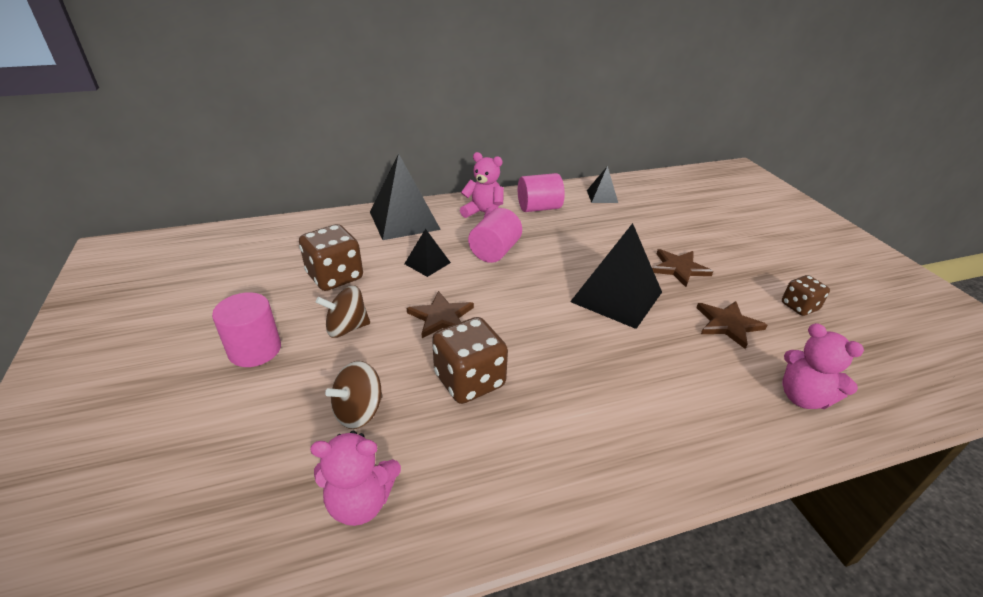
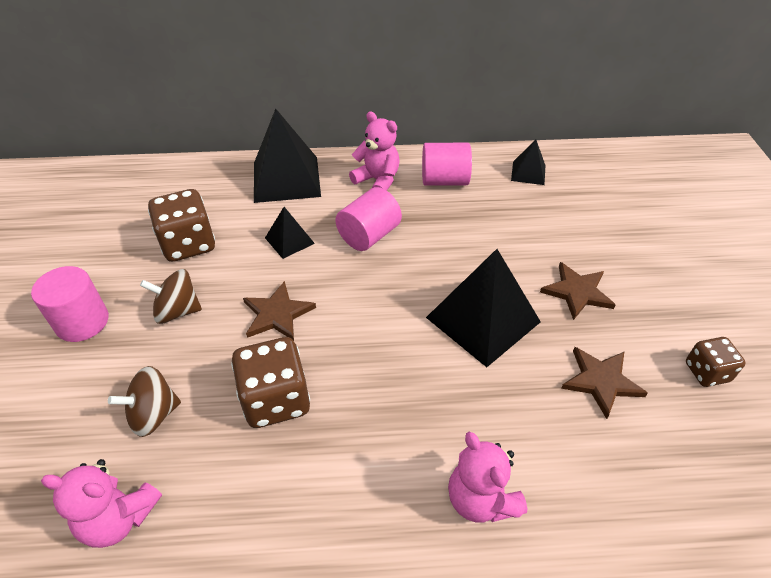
camera: 15 degrees right, 10 degrees up
(803, 397) = (647, 499): pink teddy bear -> pink teddy bear (481, 499)

